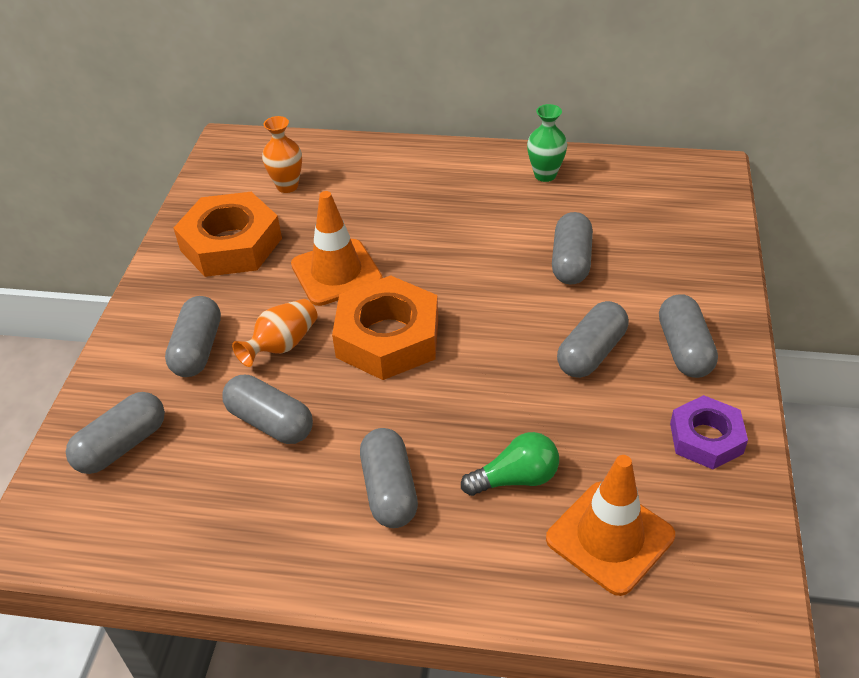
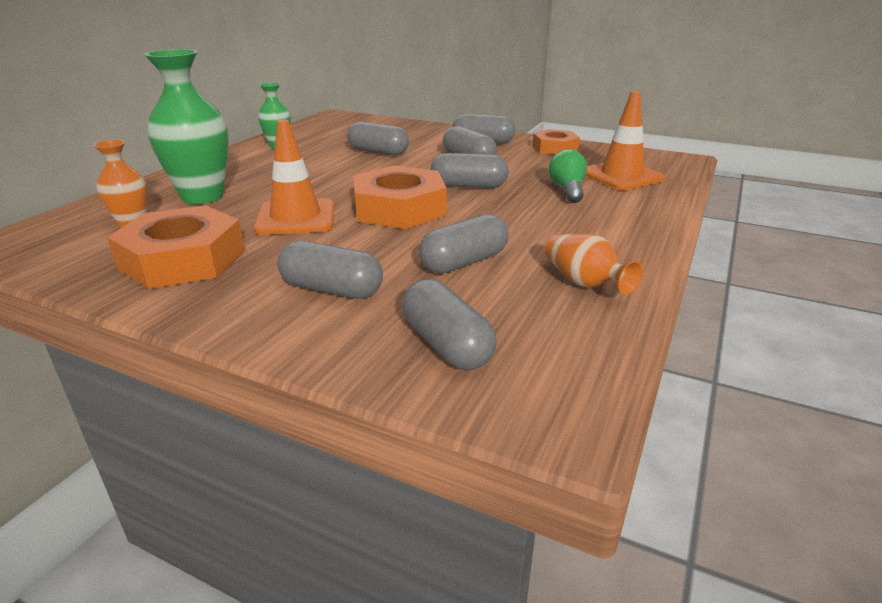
camera: 75 degrees left, 15 degrees down
(282, 345) = (367, 248): orange vase -> orange vase (584, 283)
(364, 193) = (202, 197): none -> green vase
(389, 490) = (563, 226): grey capsule -> grey capsule (469, 186)
(706, 438) = (555, 148): purple nut -> orange nut

